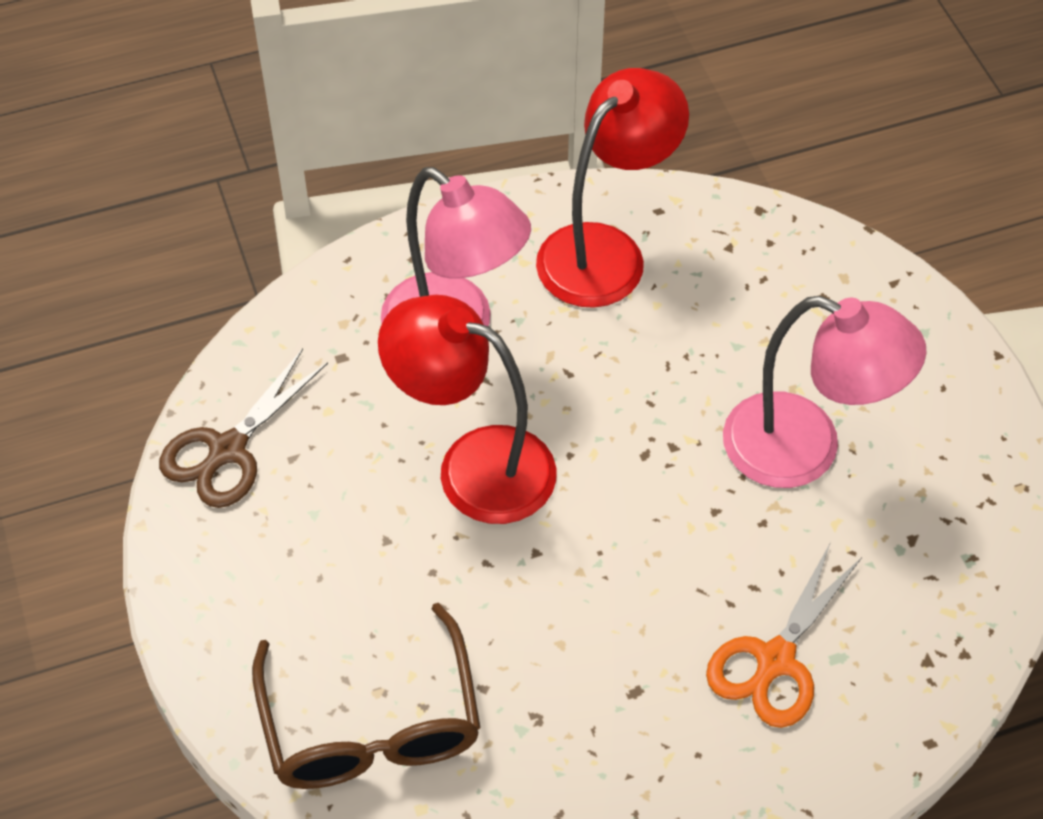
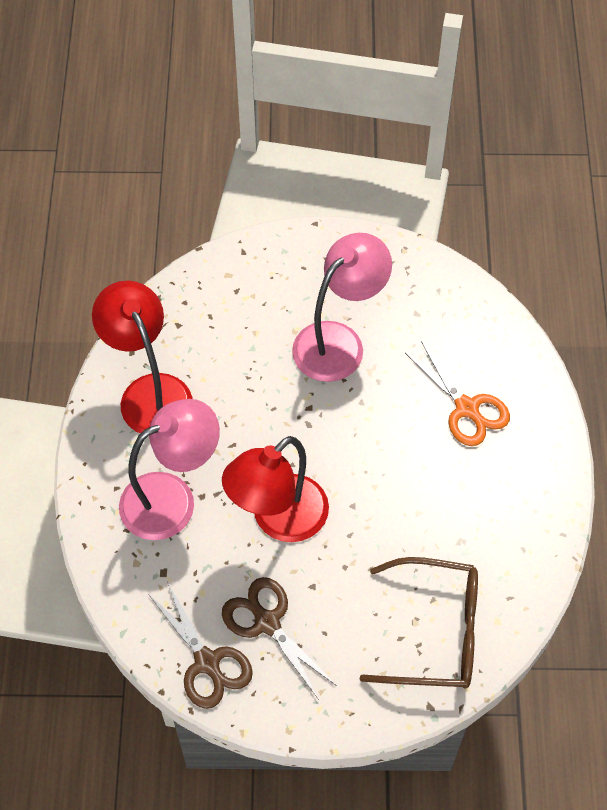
camera: 70 degrees left, 5 degrees up
(311, 500) = (266, 622): none -> brown scissors

